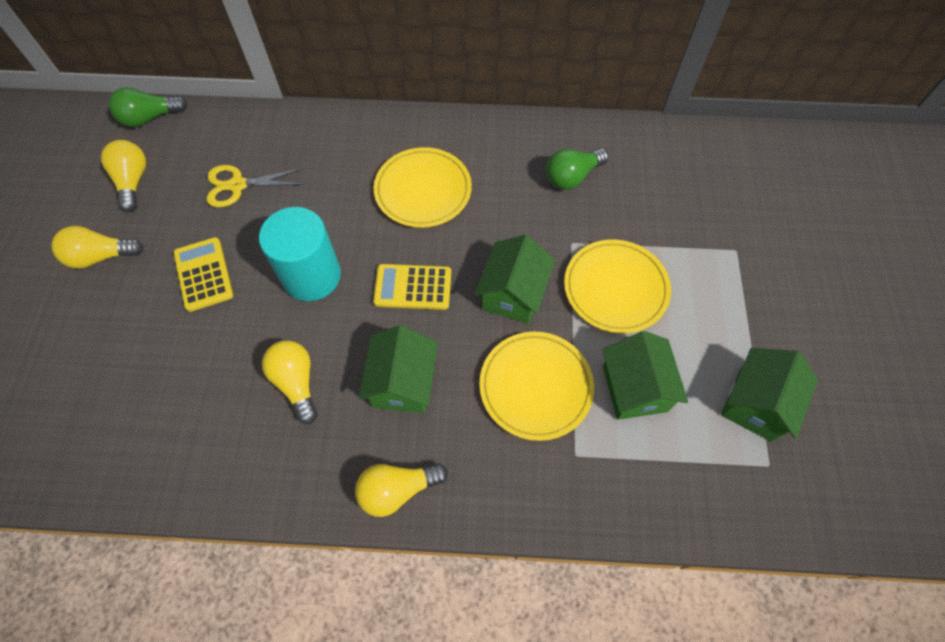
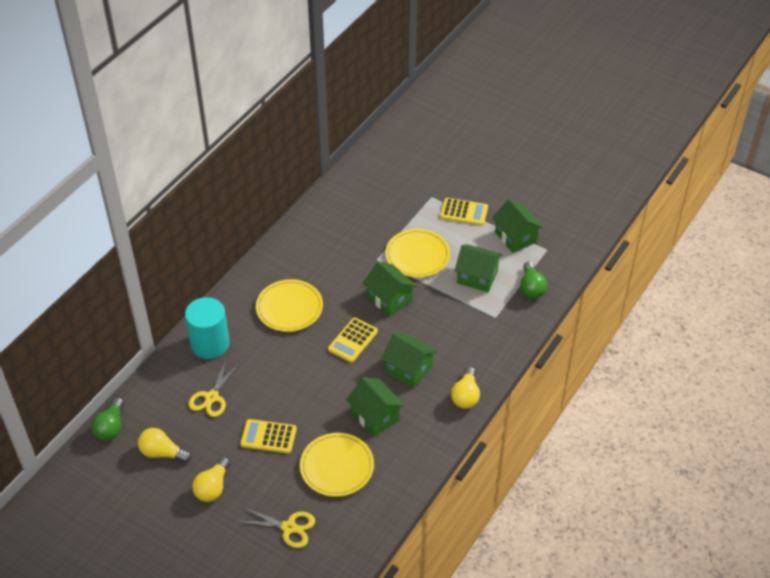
camera: 60 degrees left, 15 degrees down
(66, 373) = (289, 527): none -> yellow scissors
(296, 382) = (375, 416): yellow light bulb -> green house
(311, 276) = (310, 384): turquoise cylinder -> turquoise cylinder (210, 344)
(535, 386) = (449, 315): yellow plate -> yellow plate (337, 466)
(572, 177) = (334, 237): green light bulb -> green light bulb (531, 288)
(743, 306) = (464, 212): none -> yellow calculator

